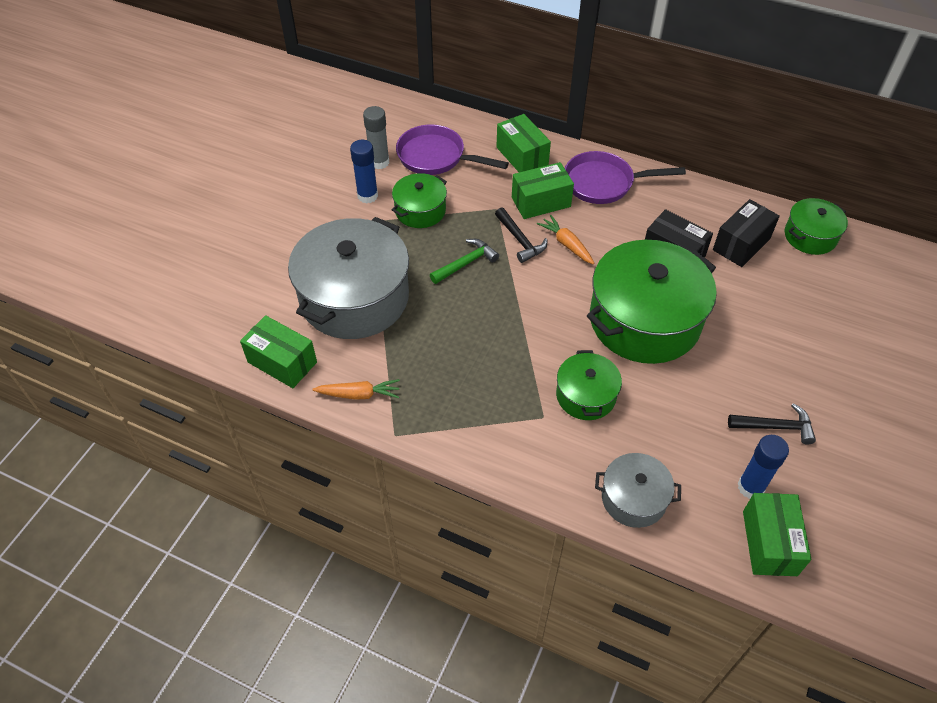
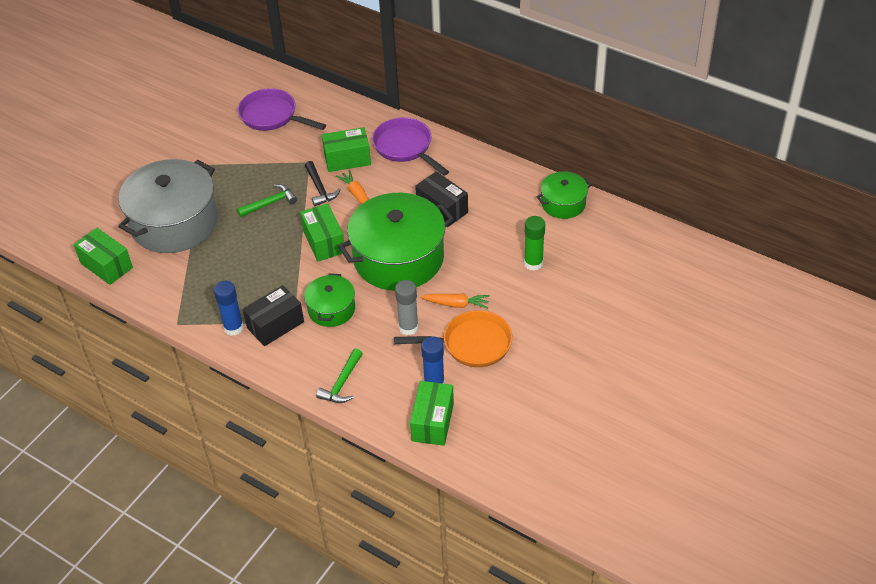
camera: 10 degrees right, 5 degrees down
(359, 394) = (158, 293): orange carrot -> orange carrot (456, 304)
(367, 196) = (207, 144): blue glue stick -> blue glue stick (233, 328)
(379, 162) = (224, 117): grey glue stick -> grey glue stick (408, 327)
(420, 210) = (246, 159): green pot -> none
(522, 156) = (344, 120): green box -> green box (324, 242)
(604, 183) = (405, 147): purple pan -> purple pan turned 45 degrees clockwise
(633, 498) = (342, 383): grey pot -> green hammer
(741, 244) = (502, 205): black box -> black box (275, 325)
(775, 427) = (471, 344): black hammer -> orange pan
(806, 313) = (533, 263): none -> green glue stick

